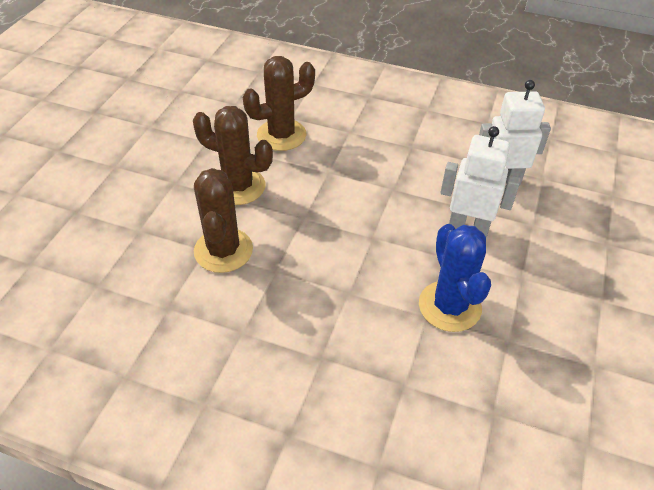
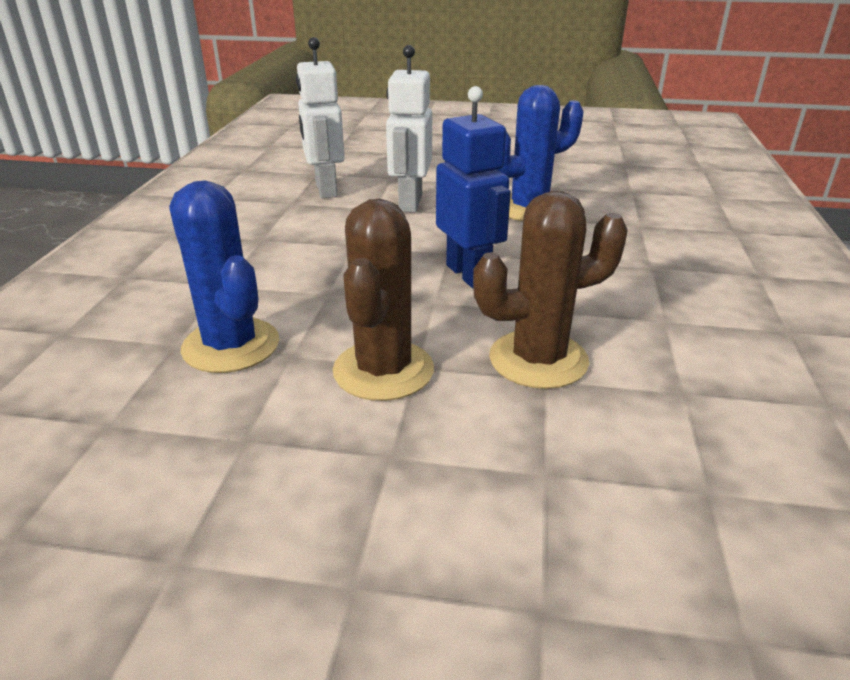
camera: 100 degrees left, 15 degrees down
(281, 135) = (231, 346): brown cactus -> blue cactus
(335, 240) = (468, 274): none -> blue robot

